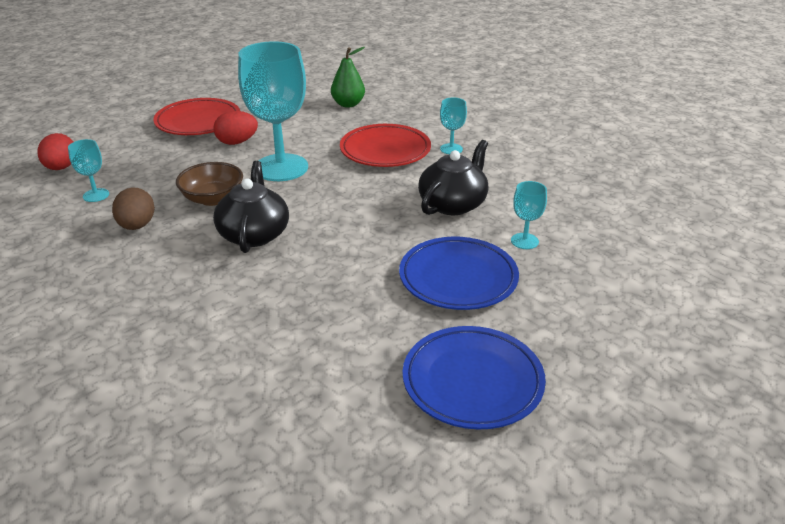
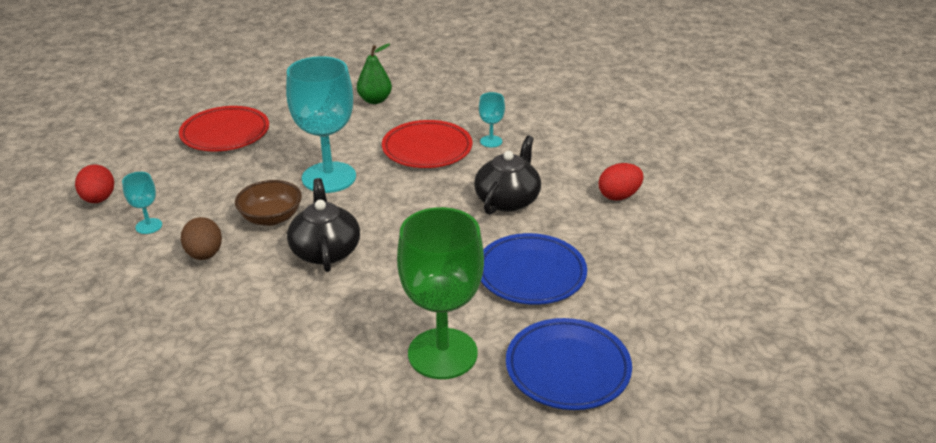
camera: 10 degrees left, 0 degrees up
(237, 142) = (274, 153): red egg -> red egg (619, 196)
(340, 349) = (442, 353): none -> green goblet
(524, 241) = (582, 230): turquoise goblet -> none

